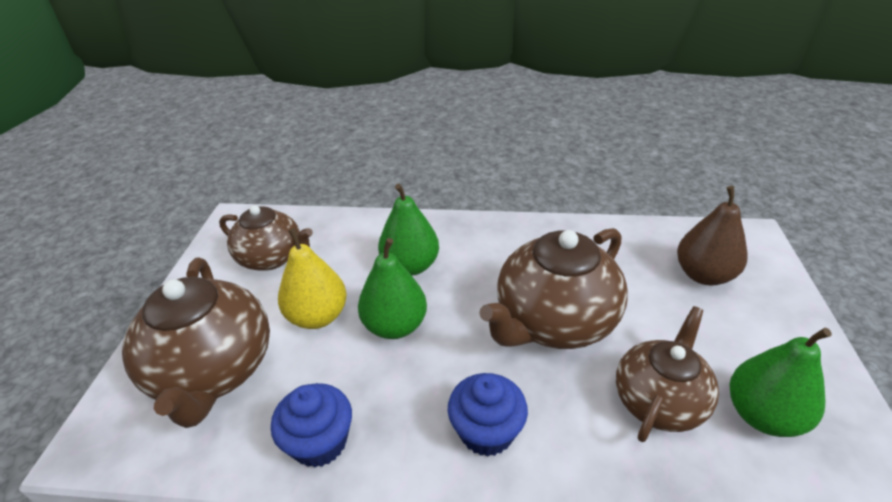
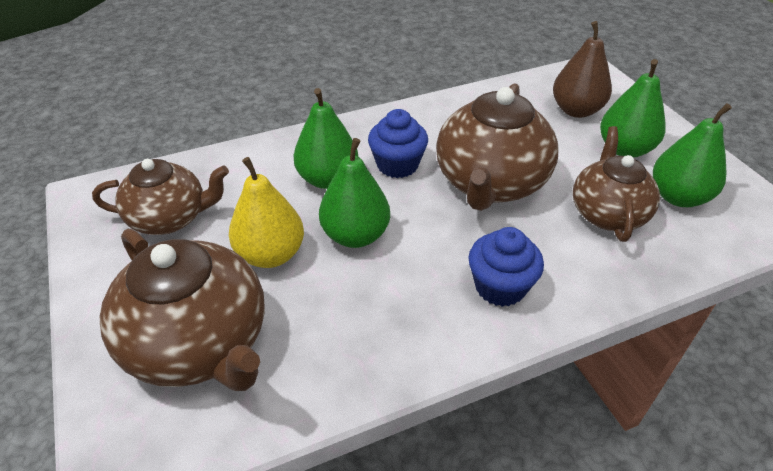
camera: 30 degrees left, 5 degrees up
(320, 442) = (365, 356): blue cupcake -> blue cupcake (397, 165)
(732, 336) = (624, 149): none -> green pear

